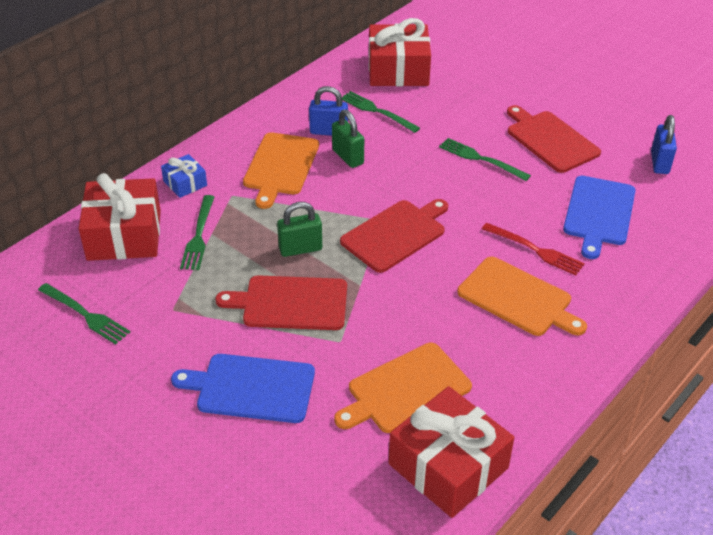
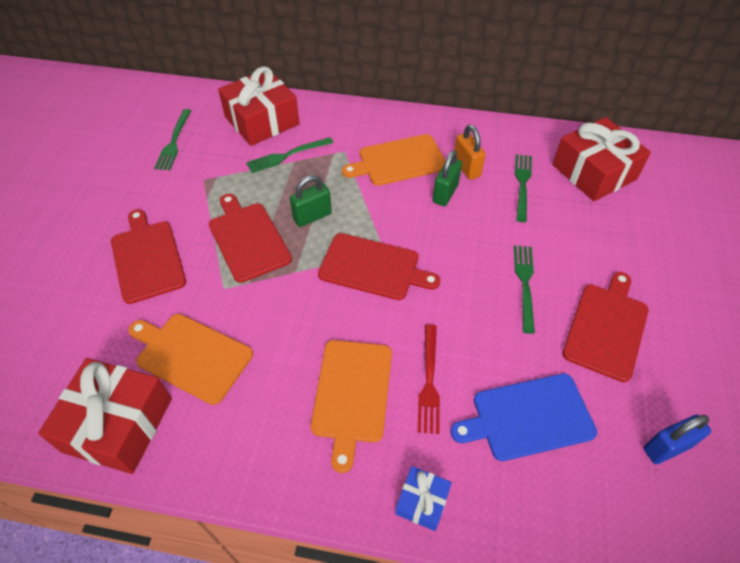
camera: 60 degrees right, 10 degrees up
(185, 183) = (337, 122): blue gift -> blue gift (422, 502)
(251, 388) = (147, 258): blue cutting board -> red cutting board
(300, 249) = (312, 216): green padlock -> green padlock turned 75 degrees counterclockwise
(328, 132) = (466, 168): blue padlock -> orange padlock

